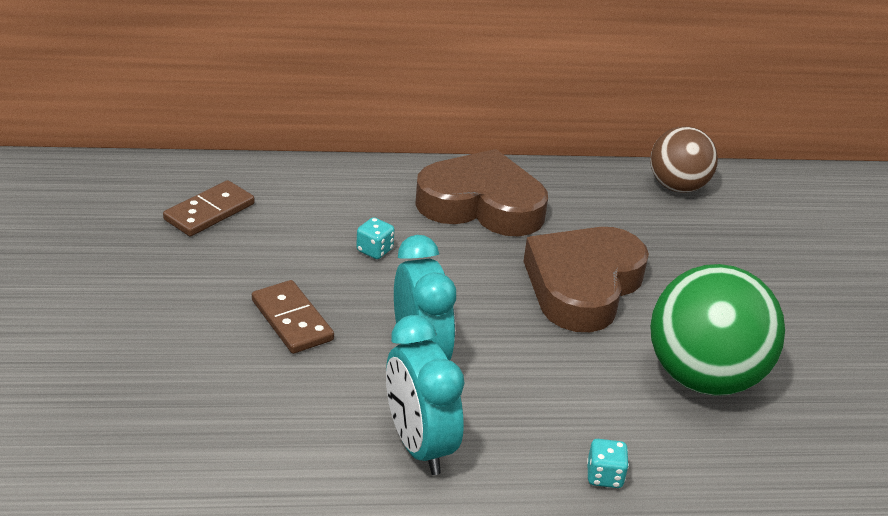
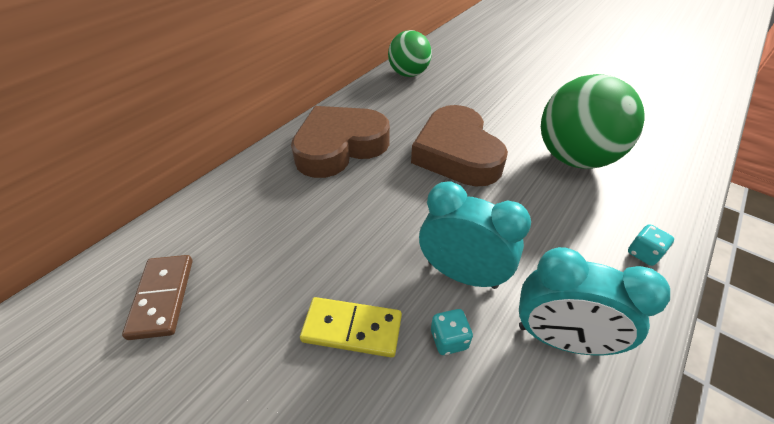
camera: 45 degrees left, 10 degrees up
(292, 320) = (352, 328): brown domino -> yellow domino
(374, 250) = (325, 224): turquoise dice -> turquoise dice (449, 339)
(677, 187) = (408, 74): brown ball -> green ball

